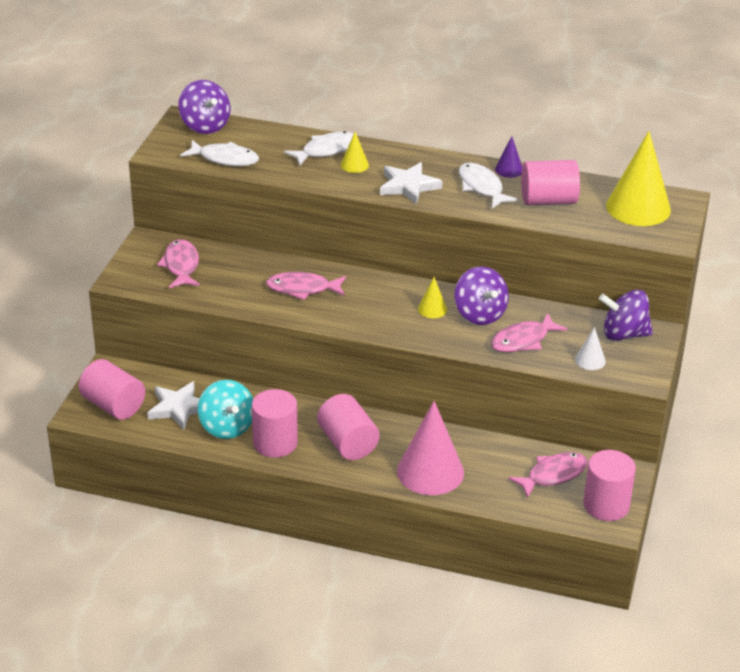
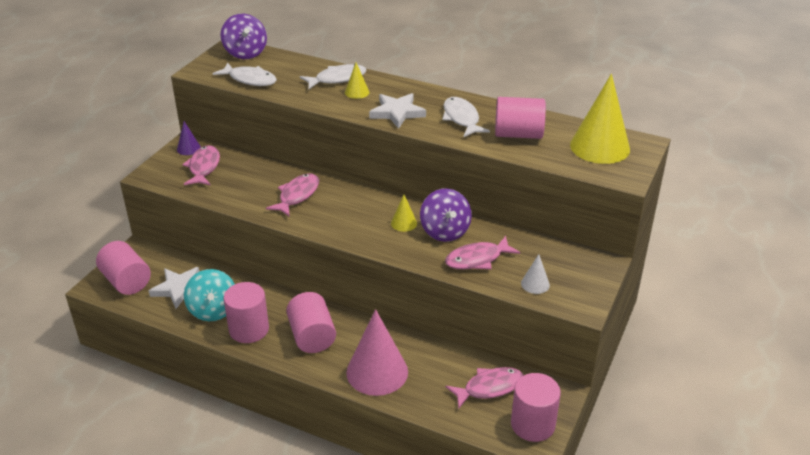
camera: 10 degrees right, 0 degrees up
(302, 289) = (297, 195): pink fish -> pink fish turned 105 degrees clockwise
(509, 169) = (490, 105): purple cone -> purple cone (188, 148)
(624, 334) = (572, 262): purple spinning top -> none

